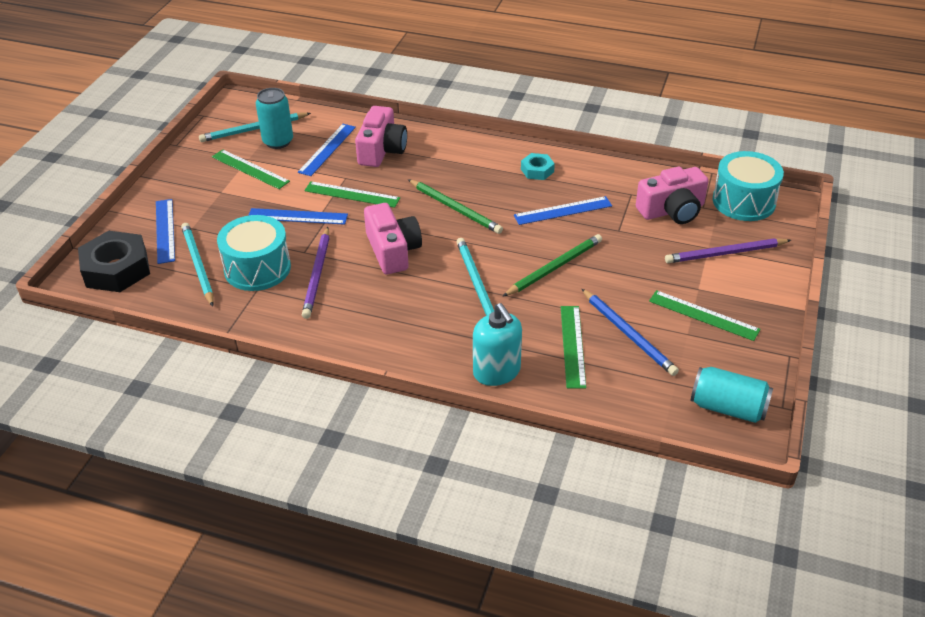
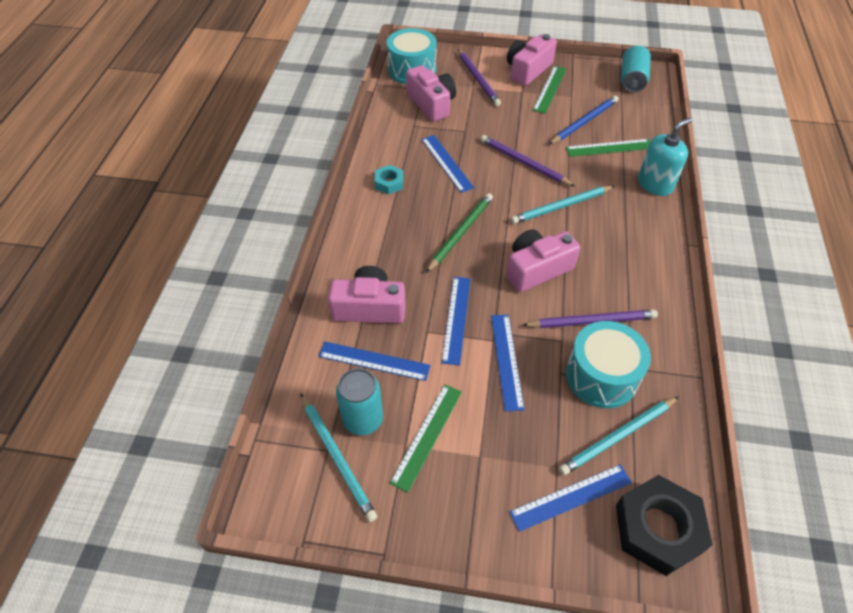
camera: 100 degrees left, 10 degrees up
(352, 194) = (456, 319): green ruler -> blue ruler
(554, 268) = (524, 163): green pencil -> purple pencil
(748, 302) = (528, 70): none -> pink camera

